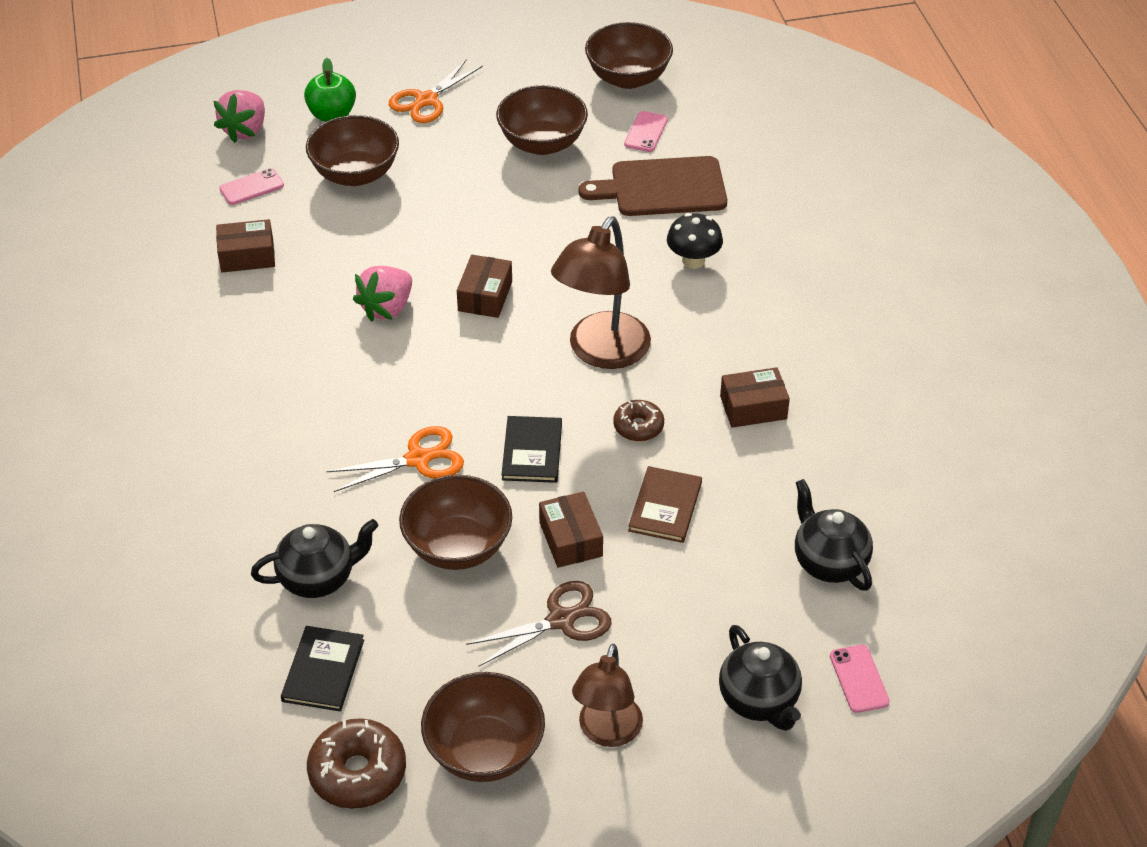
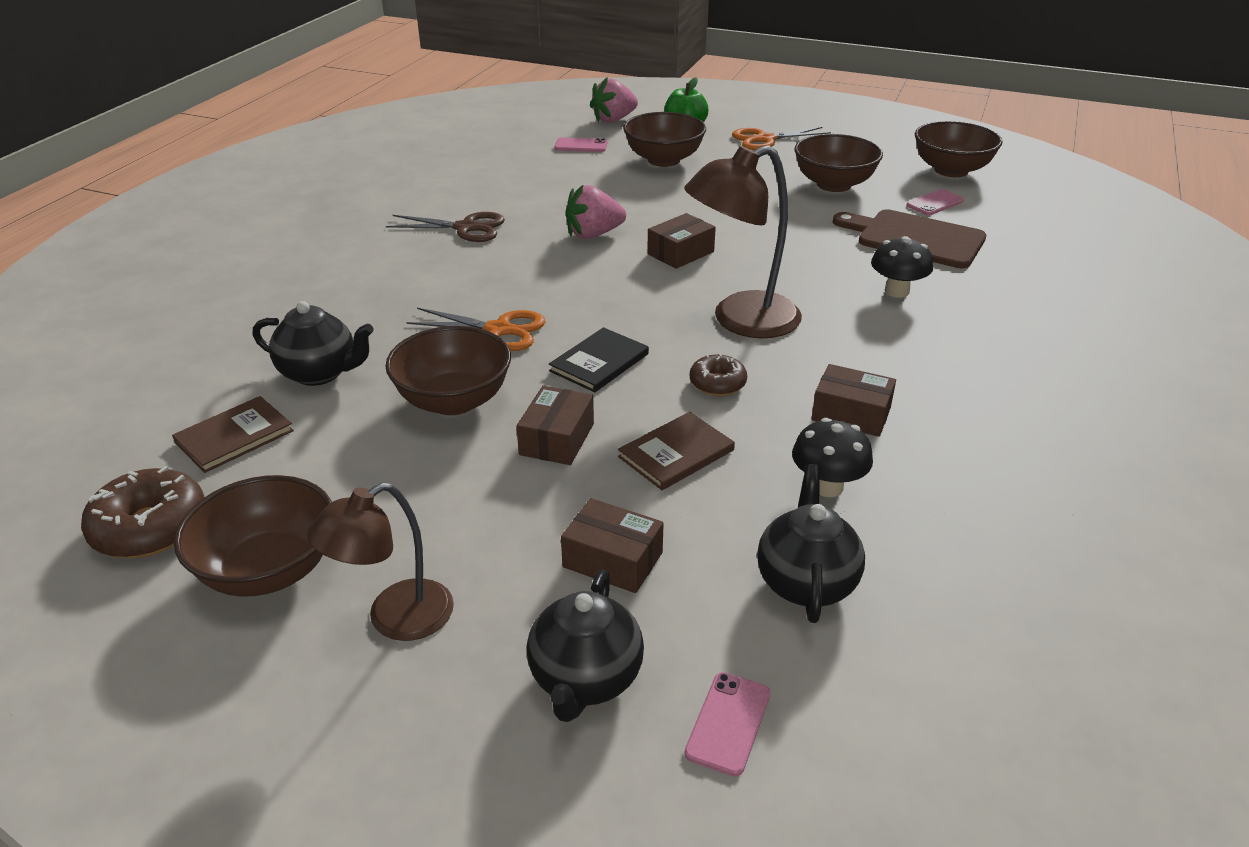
camera: 35 degrees right, 10 degrees down
(247, 256) = (530, 176): brown box -> brown box (612, 560)
(323, 670) = (234, 437): black book -> brown book
(561, 620) = (471, 498): brown scissors -> brown scissors (465, 228)
(785, 480) = (827, 486): none -> black mushroom

